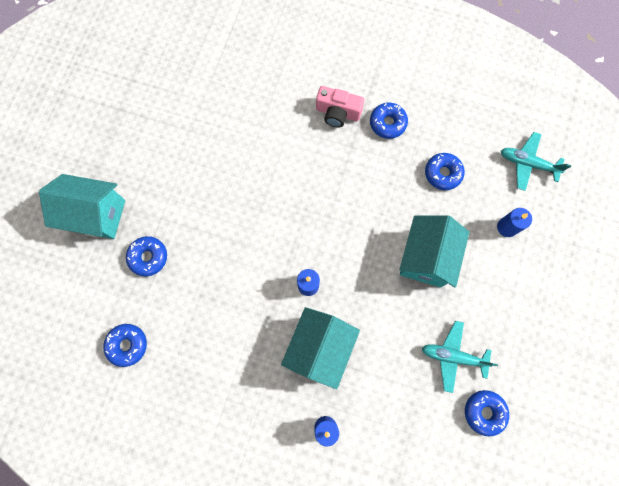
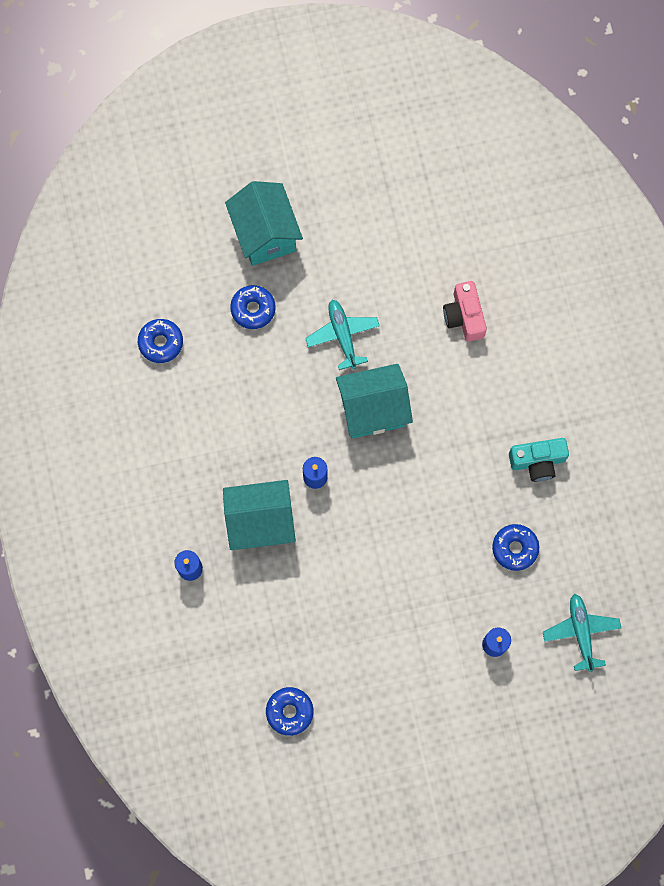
camera: 60 degrees right, 0 degrees up
(337, 113) = (517, 403): pink camera -> pink camera (464, 316)
(387, 123) = (537, 461): blue donut -> turquoise camera
(426, 258) = (411, 578): turquoise house -> turquoise house (373, 410)
(453, 356) = (326, 655): turquoise plane -> turquoise plane (343, 335)

